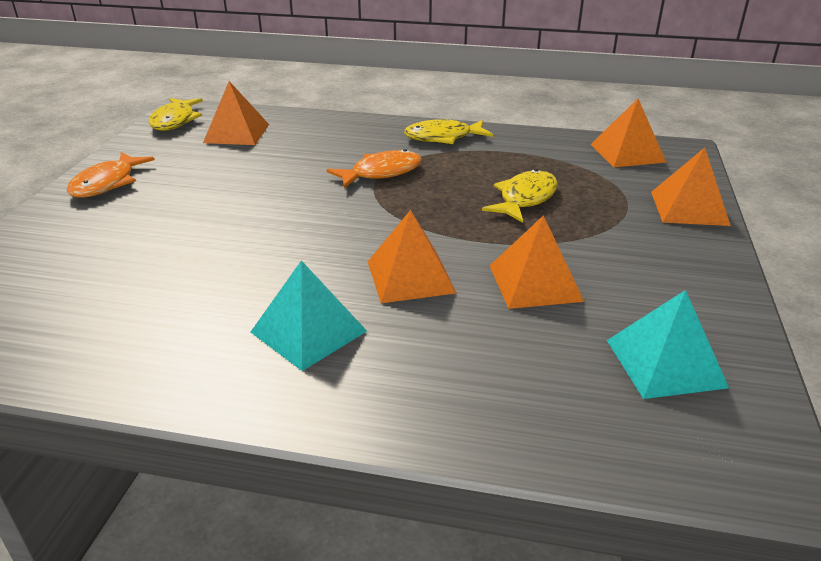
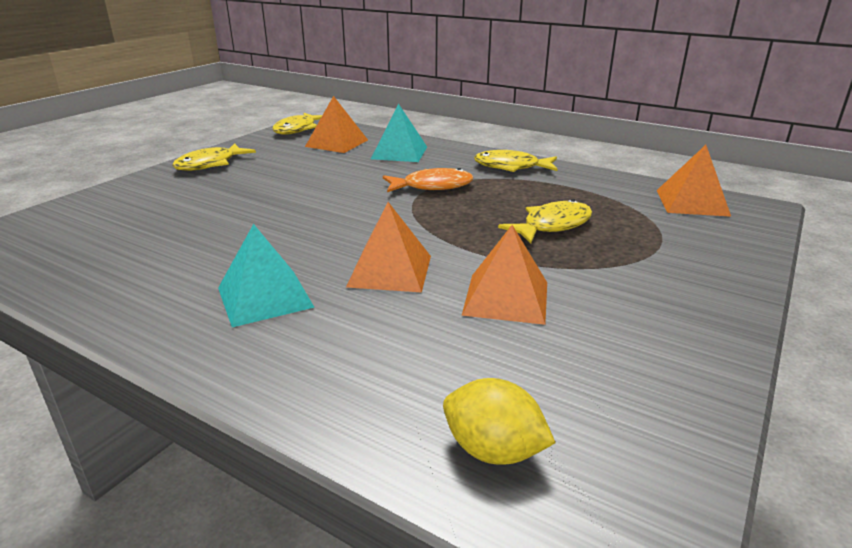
camera: 20 degrees right, 5 degrees down
(107, 183) = (210, 164): orange fish -> yellow fish
(618, 425) = (493, 450): none -> yellow lemon
(665, 363) = (592, 402): turquoise pyramid -> turquoise pyramid (399, 153)
(689, 208) = (728, 260): orange pyramid -> none

